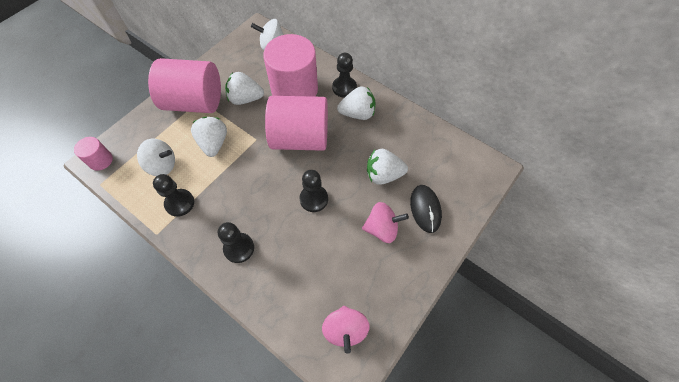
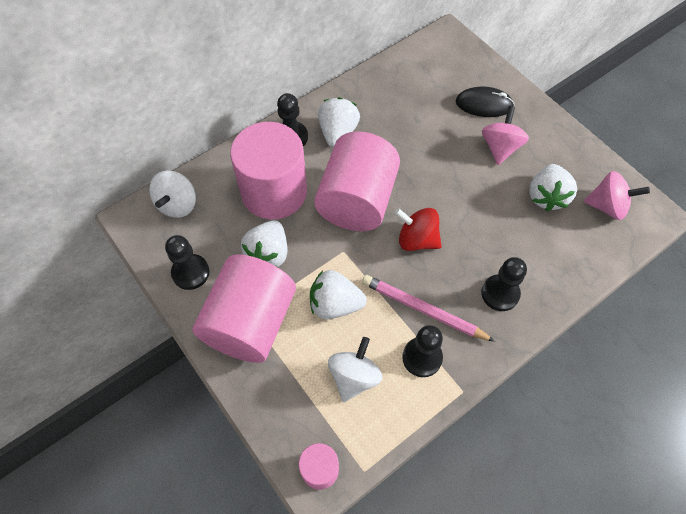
camera: 75 degrees left, 0 degrees up
(217, 197) = (423, 309): none -> pink pencil
(275, 182) = (417, 239): none -> red spinning top
(314, 199) = (449, 203): black pawn -> black pawn (190, 272)
(383, 175) = (433, 129): white strawberry -> white strawberry (546, 196)

